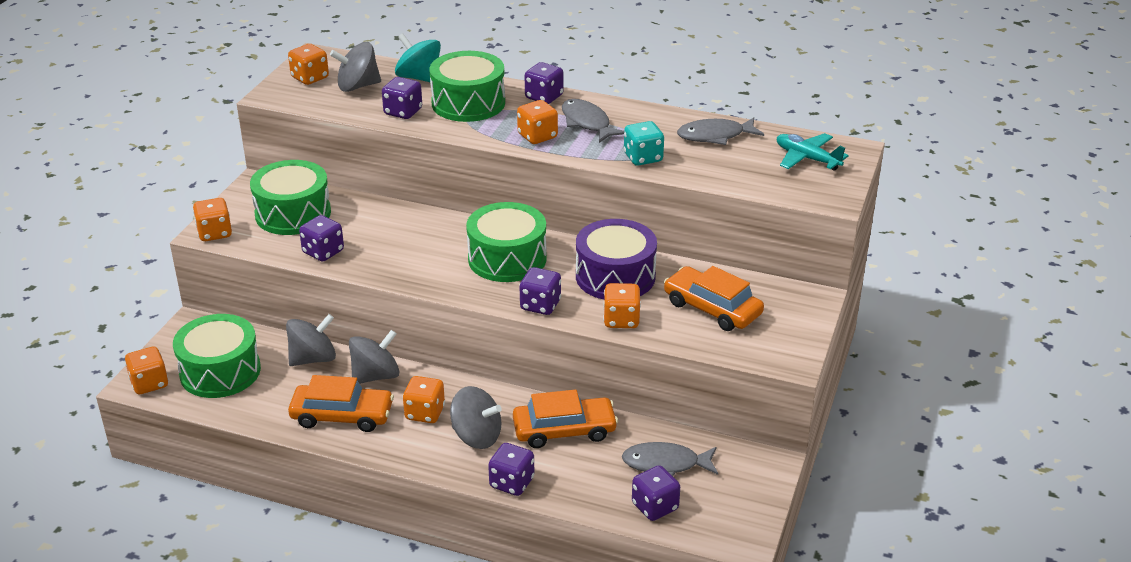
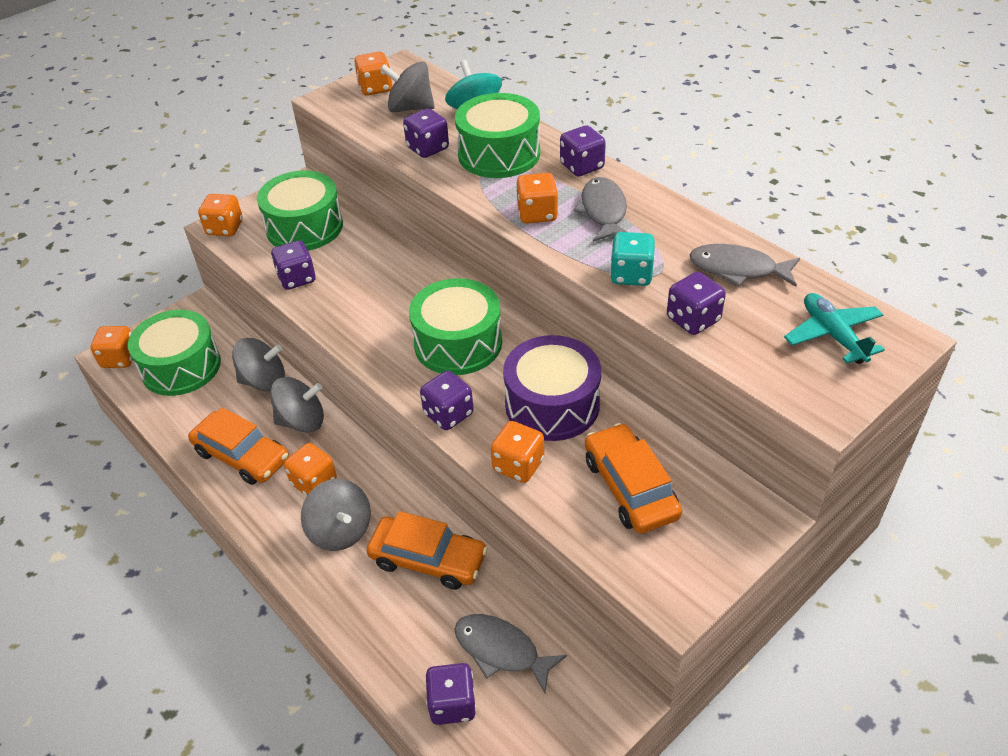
camera: 30 degrees right, 10 degrees up
(512, 483) = (333, 604): purple dice -> purple dice (693, 319)

